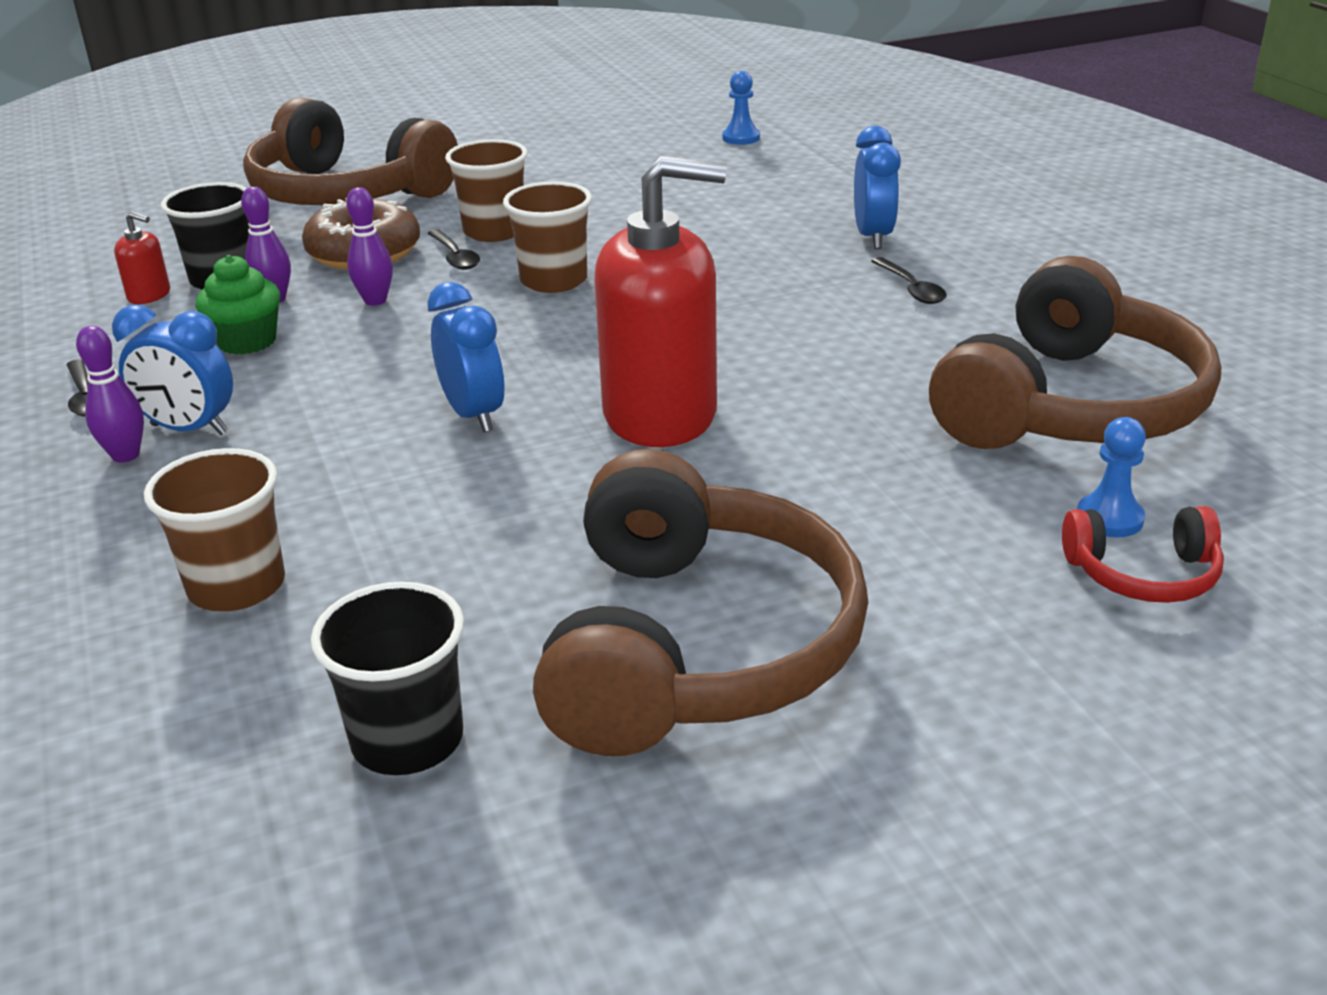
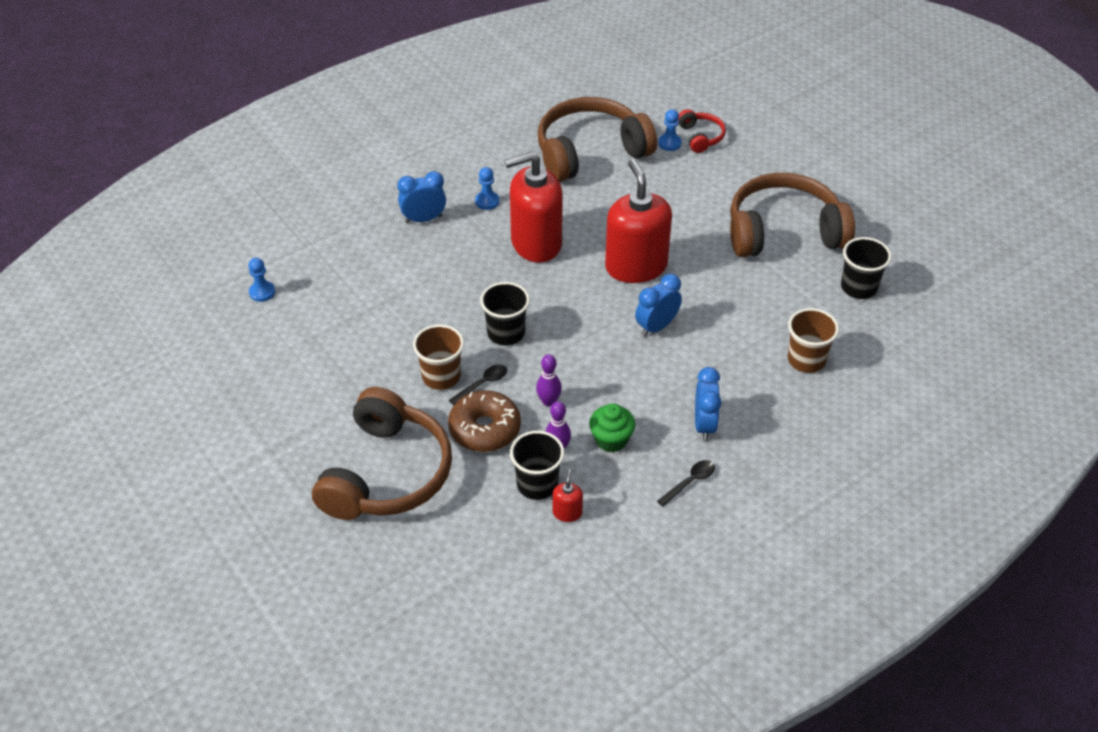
camera: 105 degrees left, 15 degrees up
(126, 455) = (734, 439): purple bowling pin -> none
(554, 281) = (506, 333): brown cup -> black cup
(774, 322) = (536, 243): none -> red soap dispenser
(911, 289) = (487, 201): black spoon -> blue pawn
(1071, 406) = (590, 152): brown headphones -> brown headphones turned 45 degrees counterclockwise

